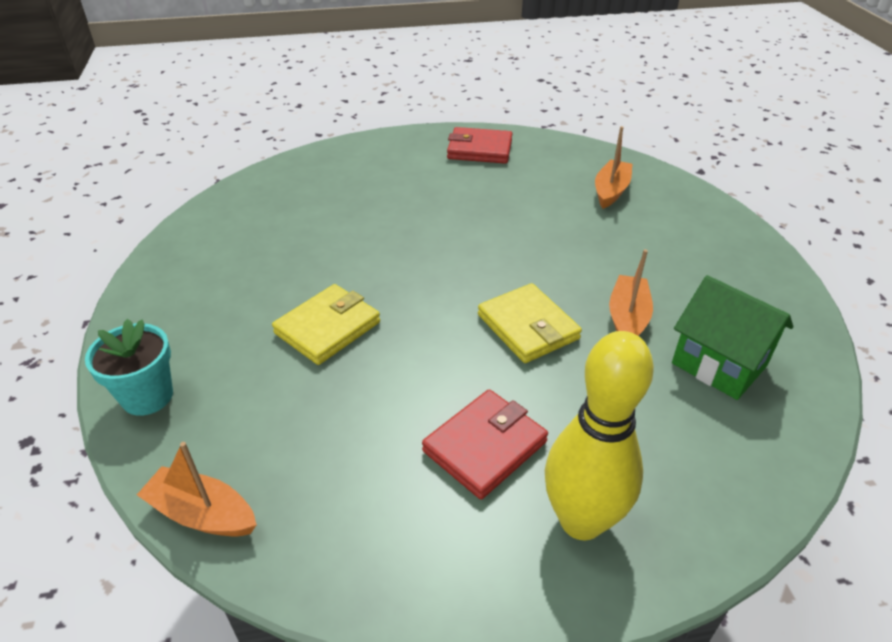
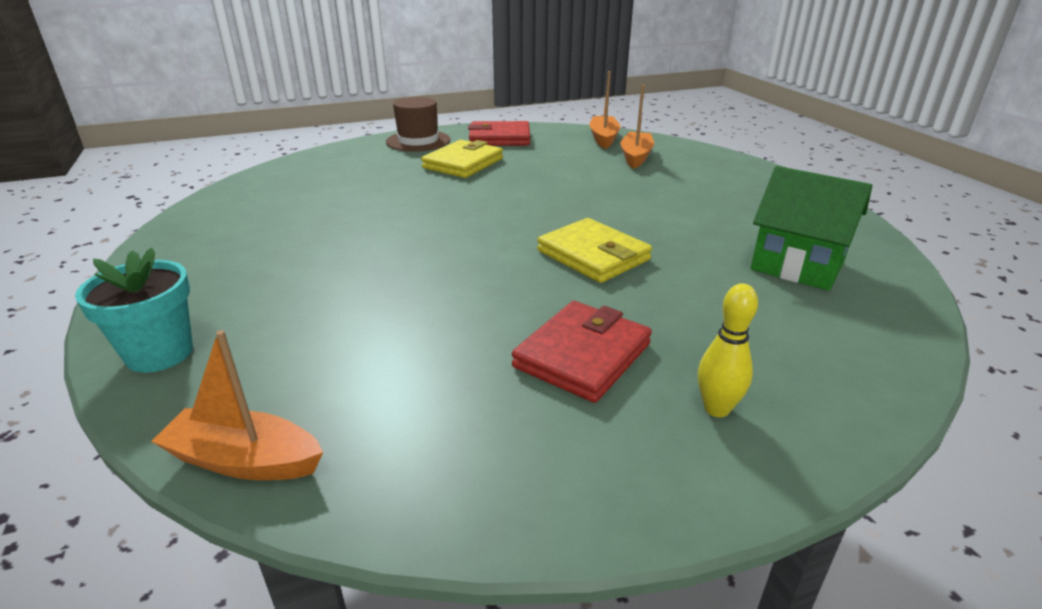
camera: 10 degrees left, 10 degrees down
(328, 328) = (374, 274): yellow wallet -> yellow wallet (463, 163)
(398, 147) = (418, 141): none -> brown hat
(581, 521) = (716, 409): yellow bowling pin -> yellow bowling pin, size x0.48
(627, 318) = (691, 240): orange boat -> orange boat (603, 138)

